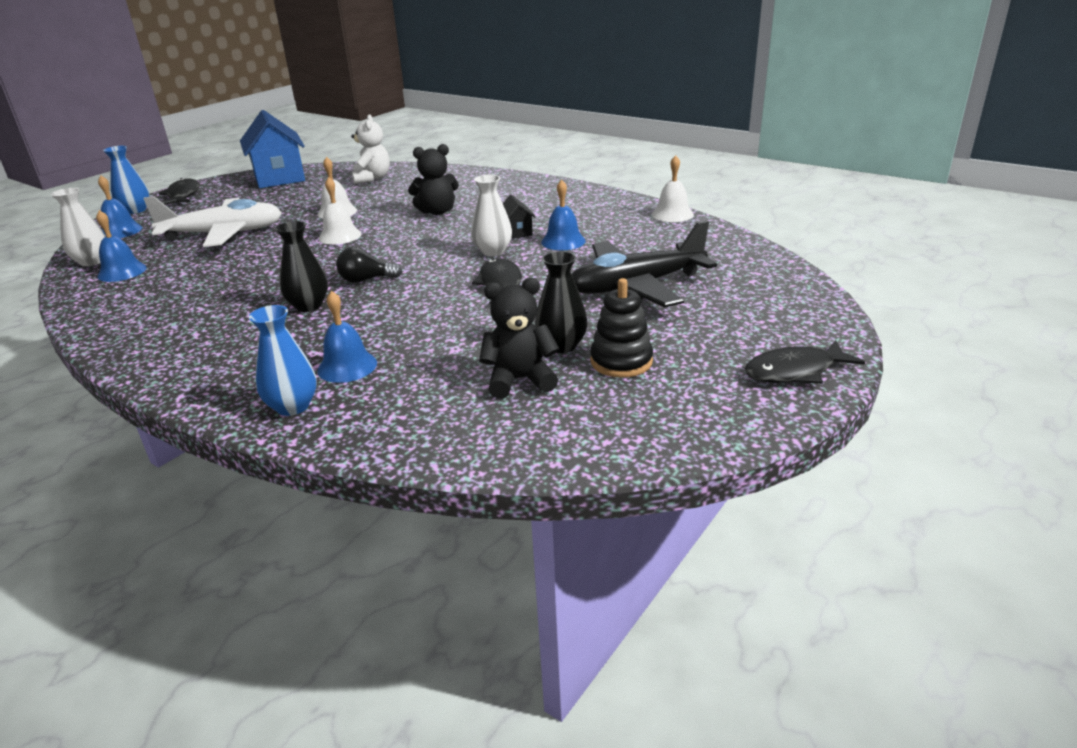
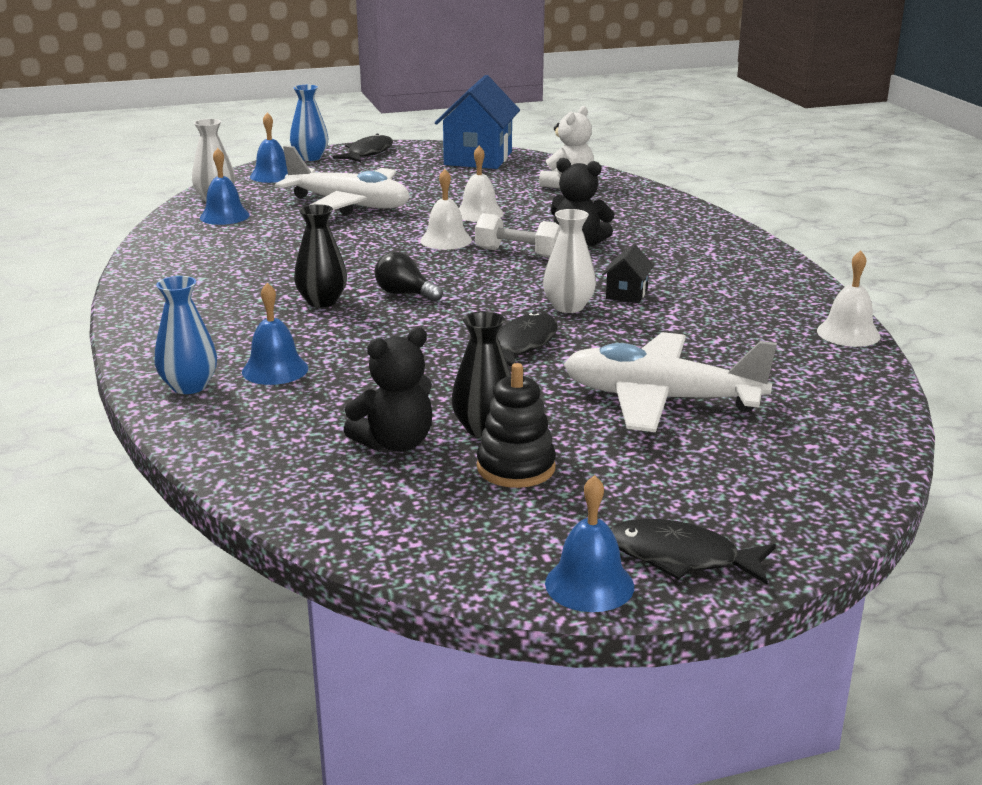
camera: 35 degrees right, 5 degrees down
(406, 229) = (518, 253): none -> white dumbbell
(519, 380) = (395, 443): black teddy bear -> black teddy bear turned 120 degrees clockwise
(563, 241) = (661, 321): blue bell -> blue bell (589, 584)
(636, 286) = (660, 399): black plane -> white plane

